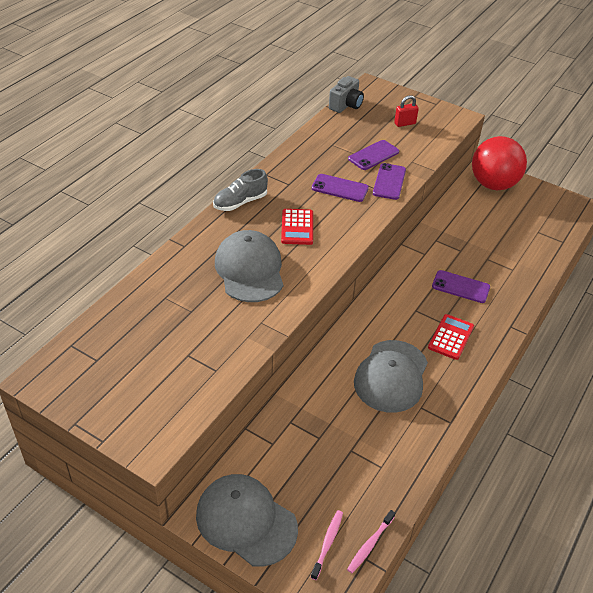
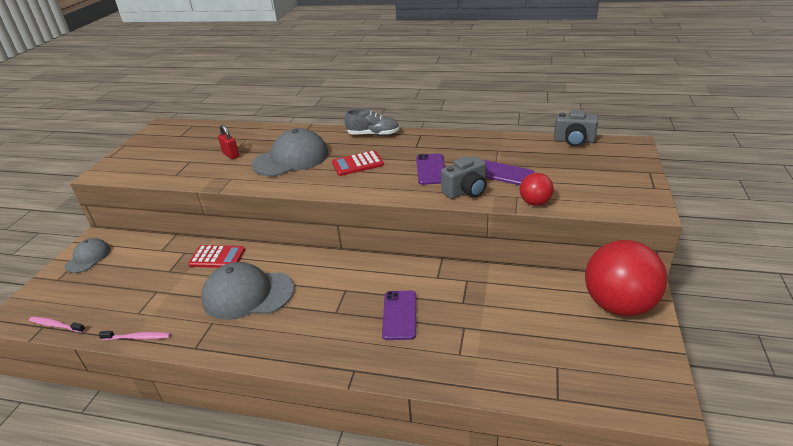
camera: 75 degrees right, 10 degrees down
(240, 202) = (373, 134): grey shoe -> grey shoe turned 150 degrees clockwise
(246, 521) = (88, 258): grey cap -> grey cap, size x0.57
(327, 543) = (61, 302): pink toothbrush -> pink toothbrush (138, 337)
(389, 182) = (466, 191): purple phone -> grey camera
(405, 123) = (584, 177): red padlock -> red padlock (231, 155)
(425, 157) = (535, 202): none -> red ball
(450, 337) = (315, 323): red calculator -> red calculator (217, 257)

